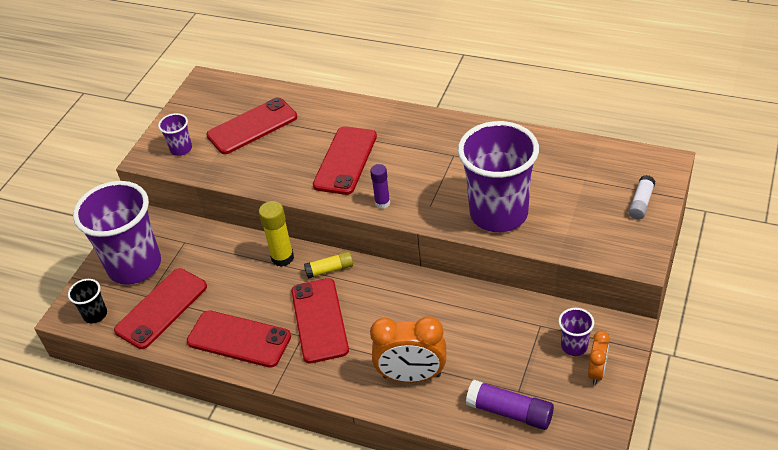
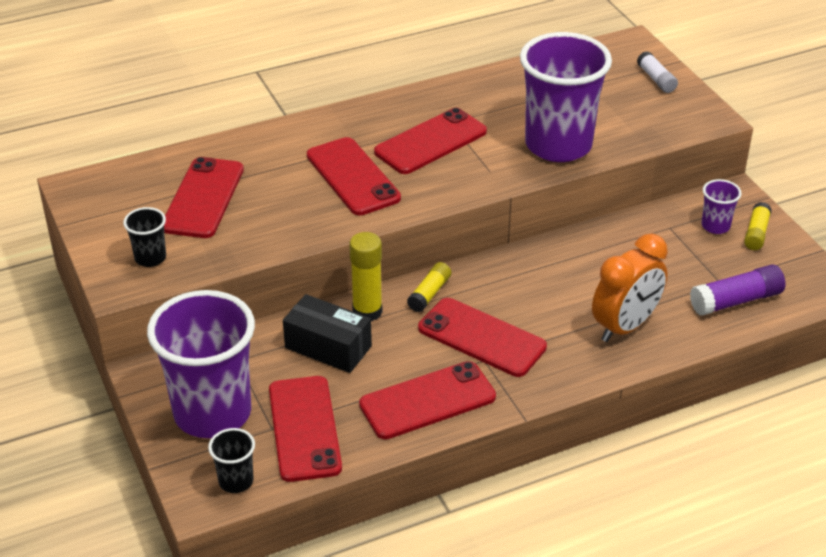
camera: 50 degrees left, 5 degrees down
(181, 149) = (150, 258): purple cup -> black cup
(235, 266) = (328, 347): none -> black box
(382, 203) = (443, 191): purple glue stick -> none
(422, 163) = (430, 142): none -> red phone
(597, 372) = (756, 233): orange clock -> yellow glue stick

